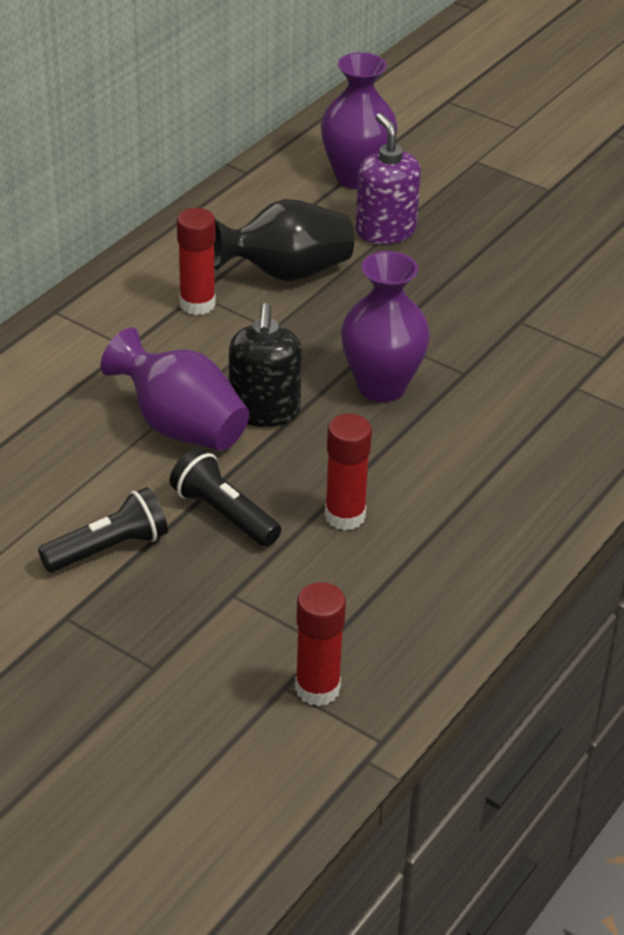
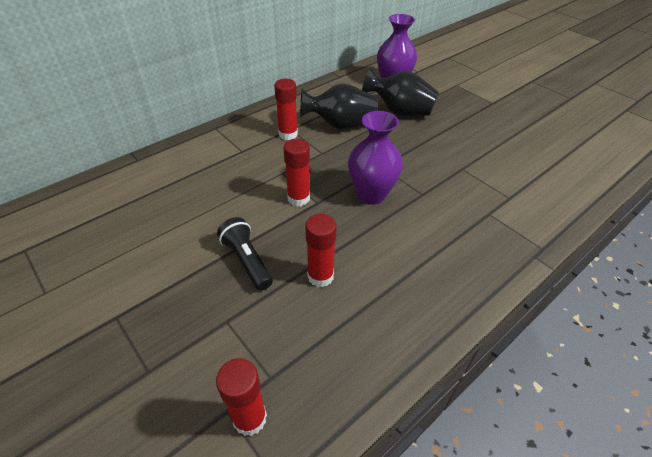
camera: 15 degrees right, 5 degrees up
(108, 548) = (168, 271): black flashlight -> none
(180, 426) = (248, 200): purple vase -> none
(264, 411) = (298, 198): black soap dispenser -> red glue stick
(385, 231) = (399, 111): purple soap dispenser -> black vase

